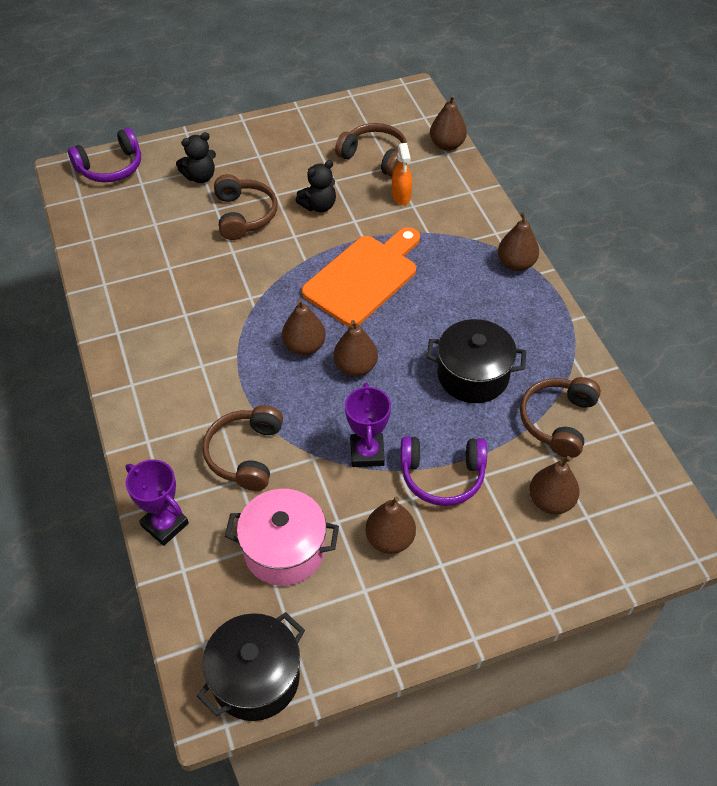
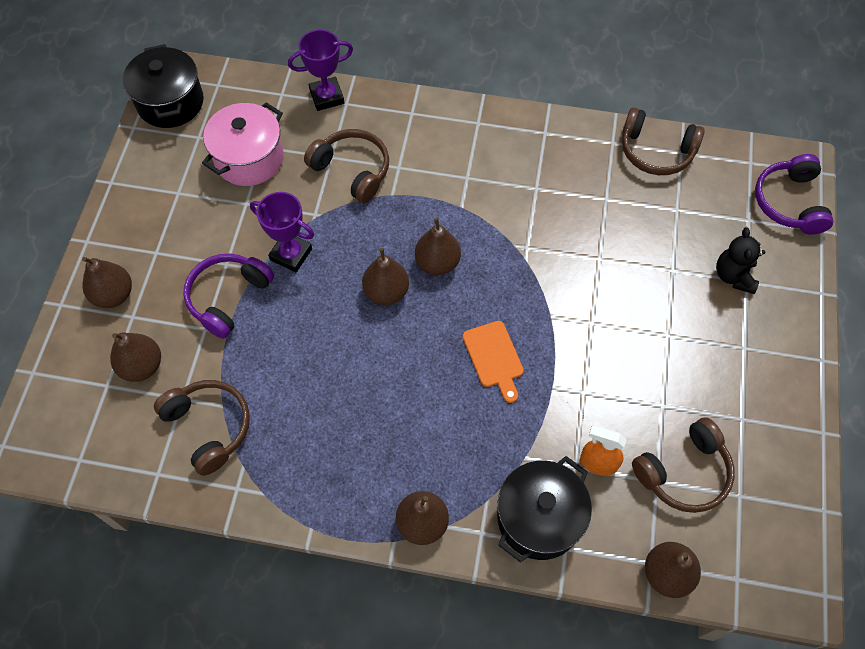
camera: 120 degrees right, 10 degrees up
(244, 215) = (649, 291): brown headphones -> brown headphones (656, 151)
(319, 206) = (627, 368): black teddy bear -> none
(364, 277) = (494, 357): orange cutting board -> orange cutting board, size x0.53
(390, 539) = (203, 230): brown pear -> brown pear (114, 295)
(473, 375) = (309, 385): black pot -> black pot (539, 518)

